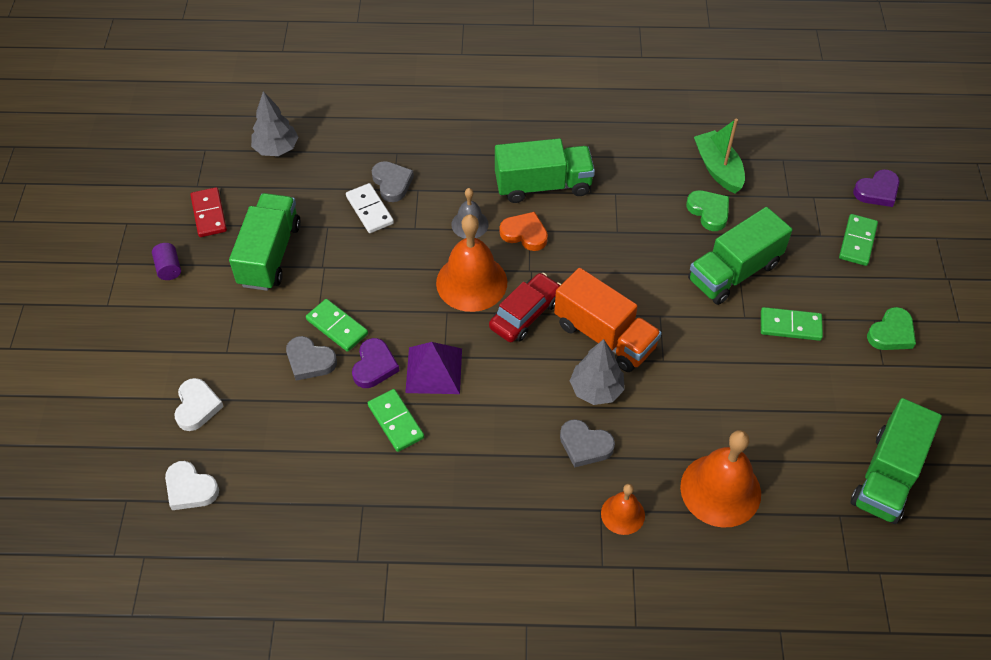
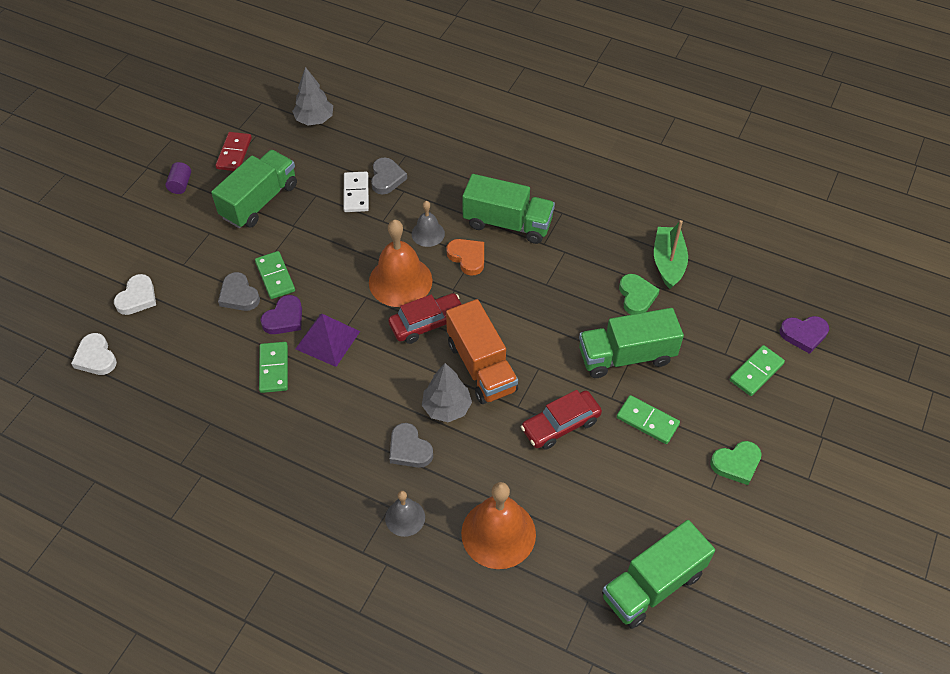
camera: 25 degrees right, 0 degrees up
(622, 514) = (405, 517): orange bell -> grey bell
(714, 362) = (560, 425): none -> red car

